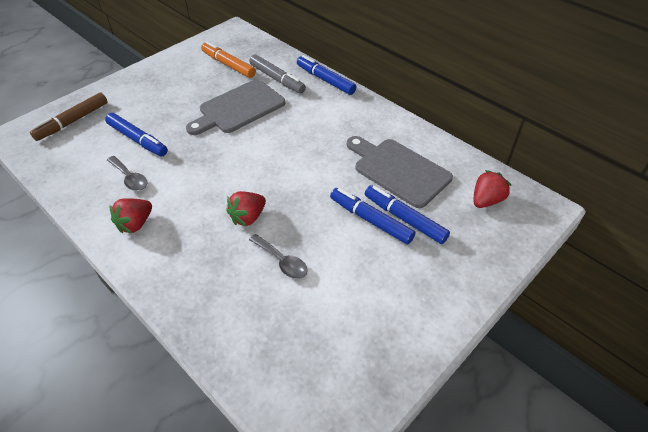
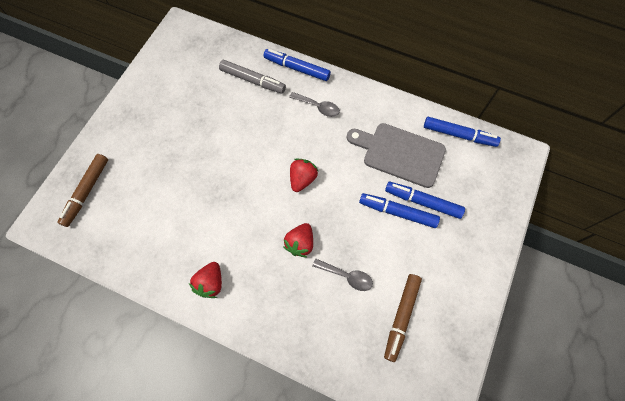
camera: 20 degrees left, 20 degrees up
(129, 178) = (178, 238): grey spoon -> grey spoon (318, 107)
(137, 140) = (161, 193): blue marker -> blue marker (459, 135)
(228, 65) = (198, 75): orange marker -> none
(239, 108) = (234, 126): grey cutting board -> none
(324, 321) = (401, 317): none -> brown marker
(486, 200) = (477, 162): red strawberry -> red strawberry (302, 179)

